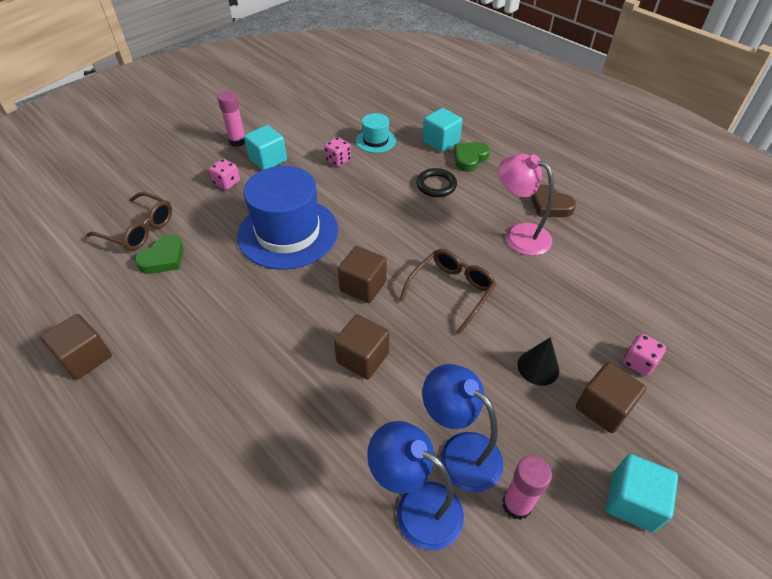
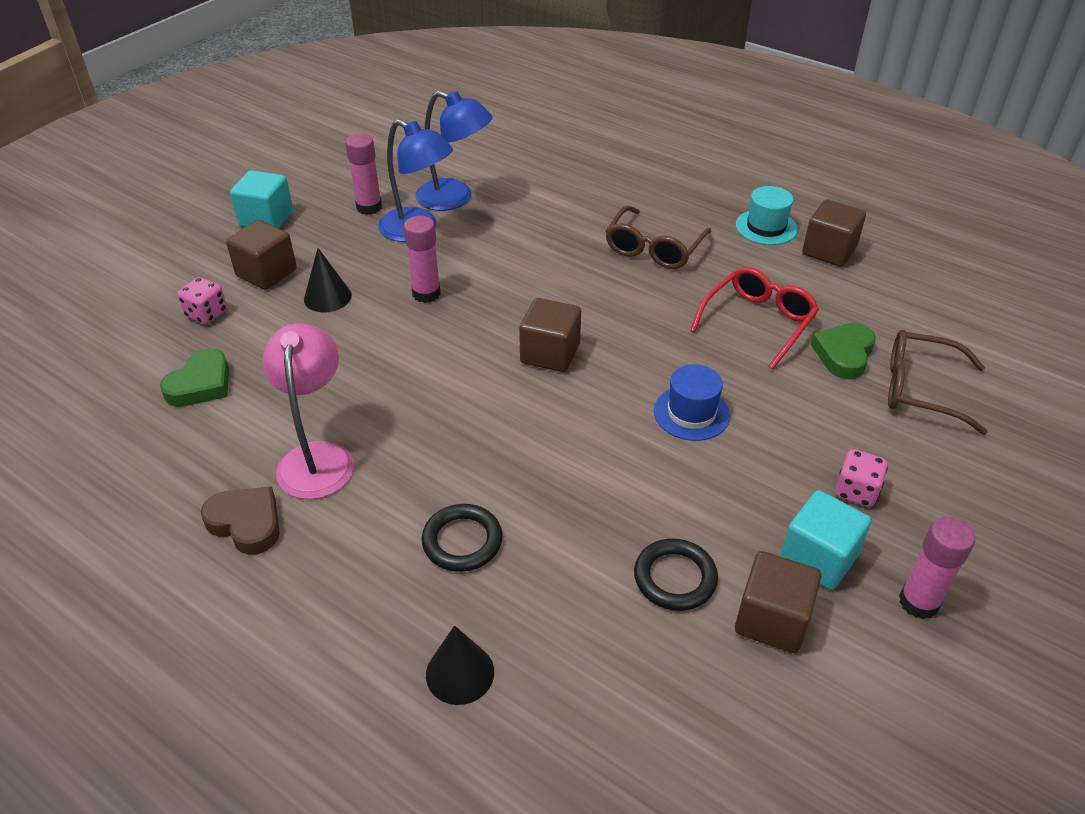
camera: 170 degrees right, 5 degrees down
(201, 292) = (758, 322): none -> red glasses
(288, 233) = (691, 413): blue hat -> blue hat, size x0.47
(338, 160) = (675, 578): pink dice -> black ring
(363, 358) = (528, 283): brown cube -> brown cube (772, 619)
(375, 141) = (614, 653): turquoise hat -> turquoise hat (766, 227)
(441, 142) = (460, 673): turquoise cube -> black cone
(451, 291) = (428, 361): brown glasses -> brown glasses (654, 248)
(452, 358) = (426, 294): none -> pink glue stick
(470, 159) = (392, 625): green heart -> green heart (201, 384)
(519, 235) = (317, 457): pink lamp -> pink lamp turned 120 degrees counterclockwise

